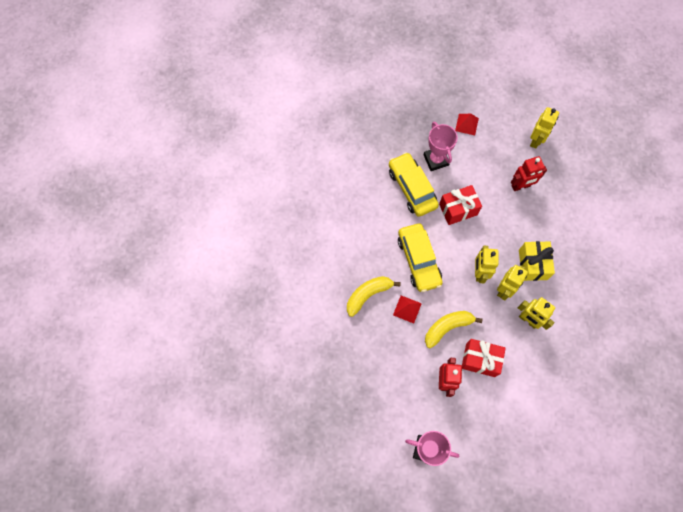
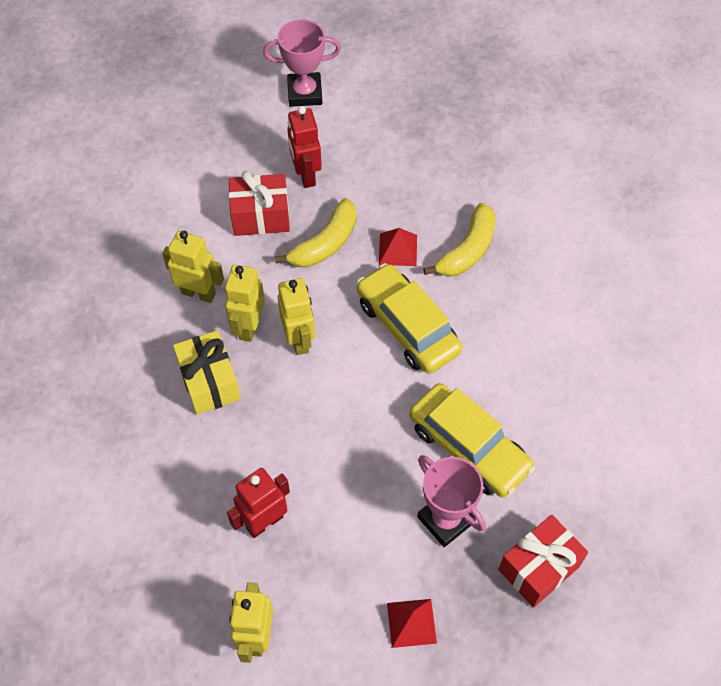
camera: 160 degrees right, 10 degrees down
(458, 209) = (370, 436): red gift -> red gift (539, 568)

